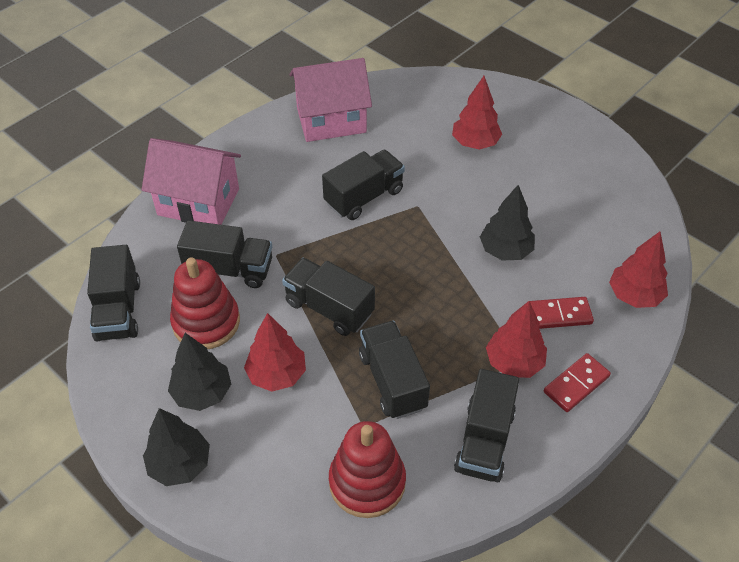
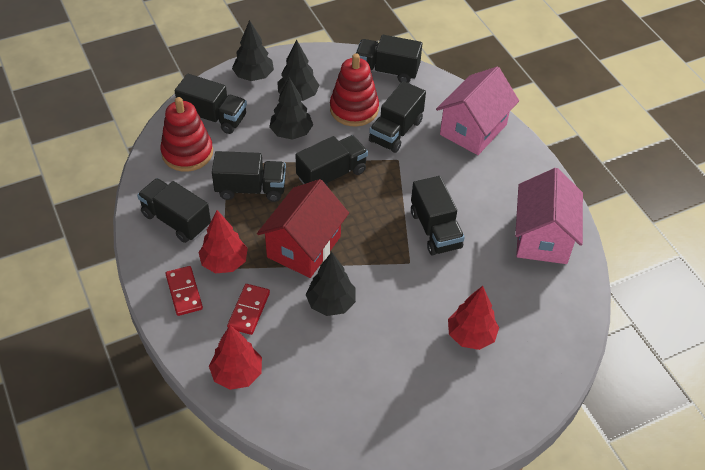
camera: 110 degrees right, 0 degrees up
(277, 374) = (291, 133): red tree -> black tree
(285, 480) = (213, 117): none -> black truck
(449, 297) = (304, 247): none -> red house

